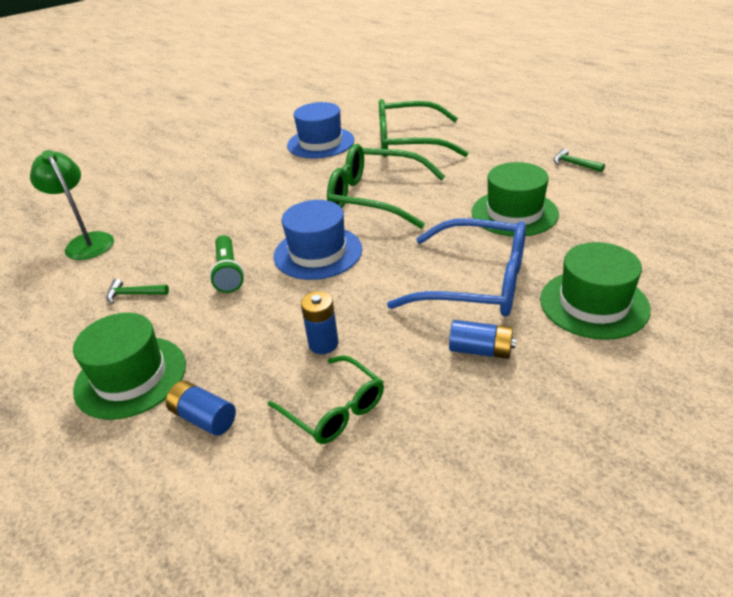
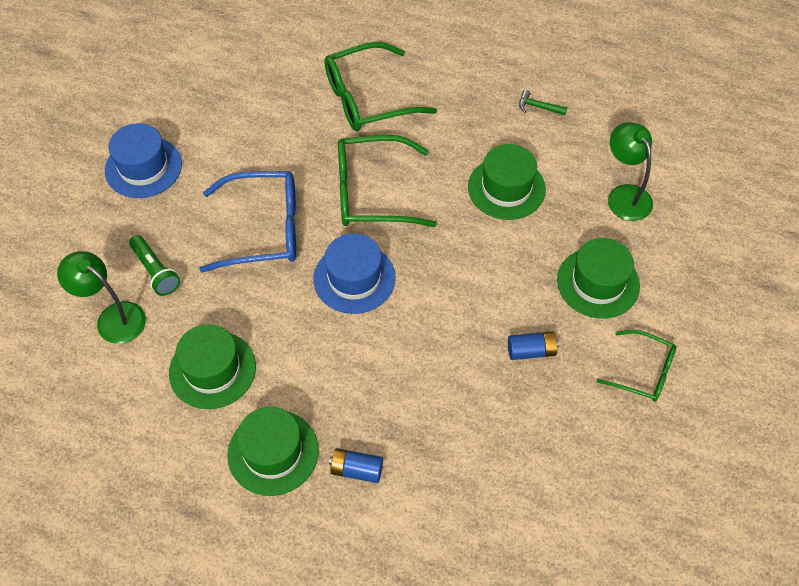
camera: 25 degrees left, 20 degrees up
(133, 294) = (212, 369): green hammer -> green hat
(228, 273) = (285, 322): green flashlight -> green flashlight (155, 271)
(320, 143) = (273, 115): blue hat -> blue hat (143, 167)
(323, 344) = (410, 377): blue battery -> none
(334, 409) = (448, 433): green glasses -> green glasses (643, 371)
(475, 283) = (502, 282): blue glasses -> blue glasses (263, 229)
(652, 237) = (624, 195): none -> green lamp

